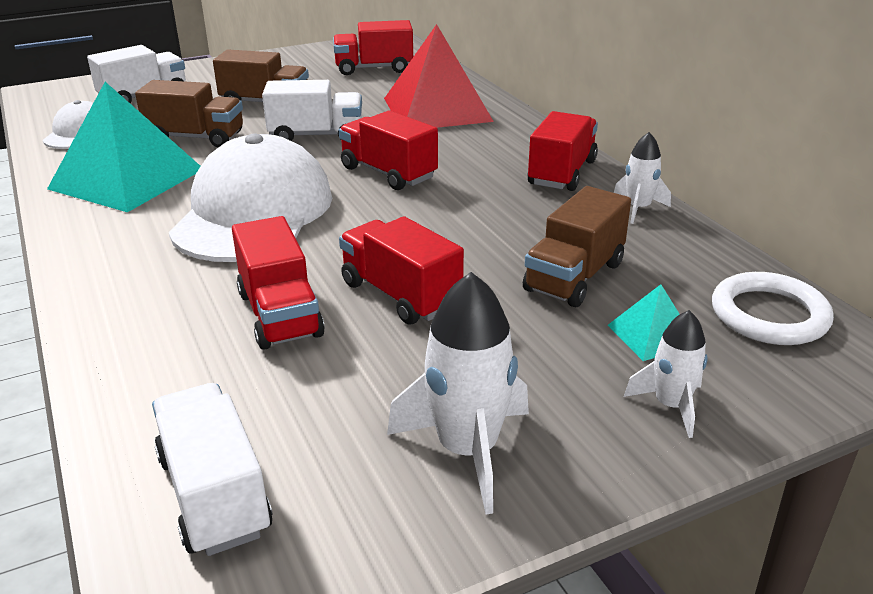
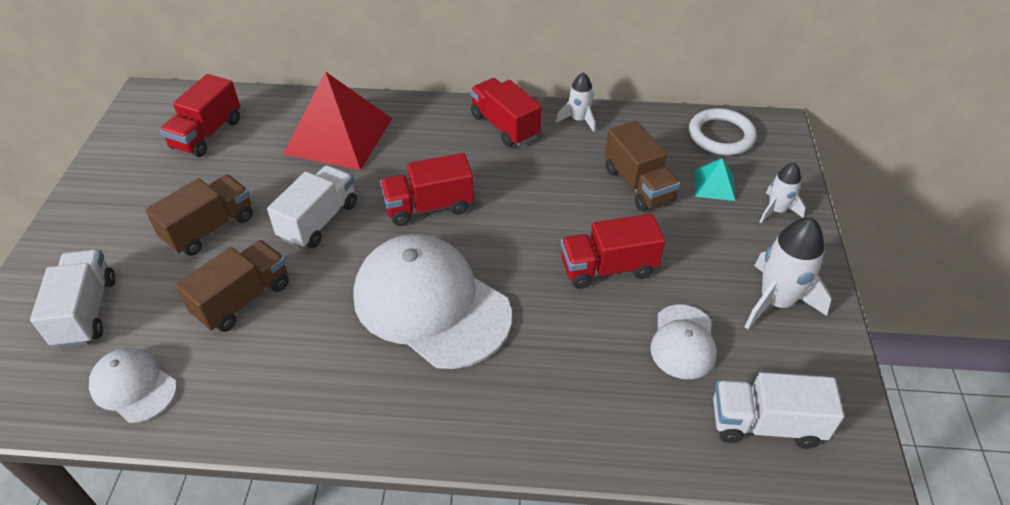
camera: 60 degrees left, 15 degrees up
(127, 178) = (289, 371): turquoise pyramid -> none
(280, 314) = (593, 336): red truck -> none
(319, 383) = (683, 342): none -> white cap

